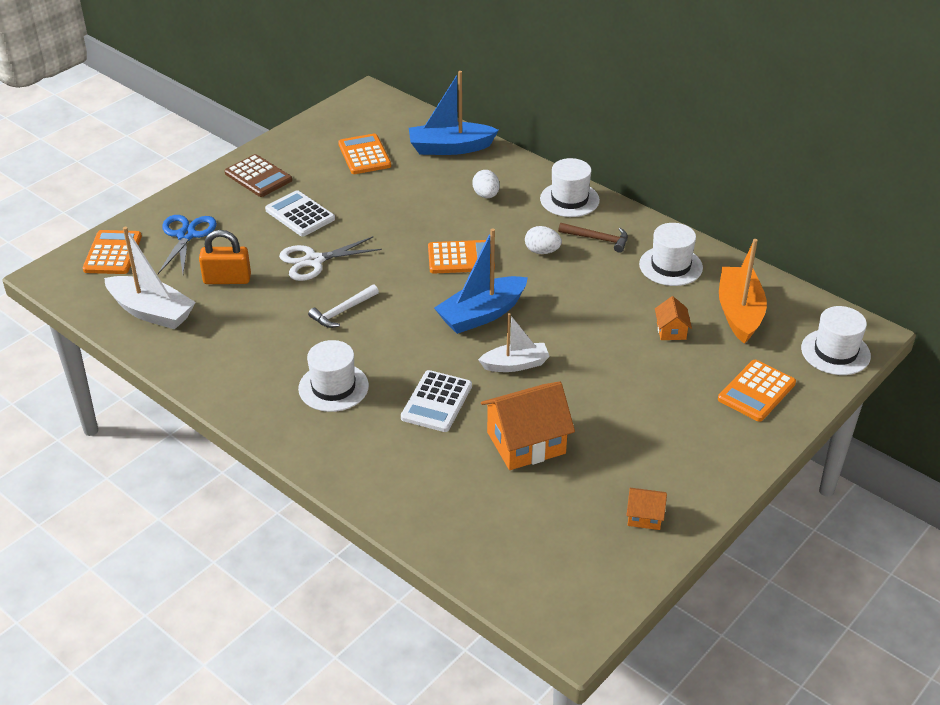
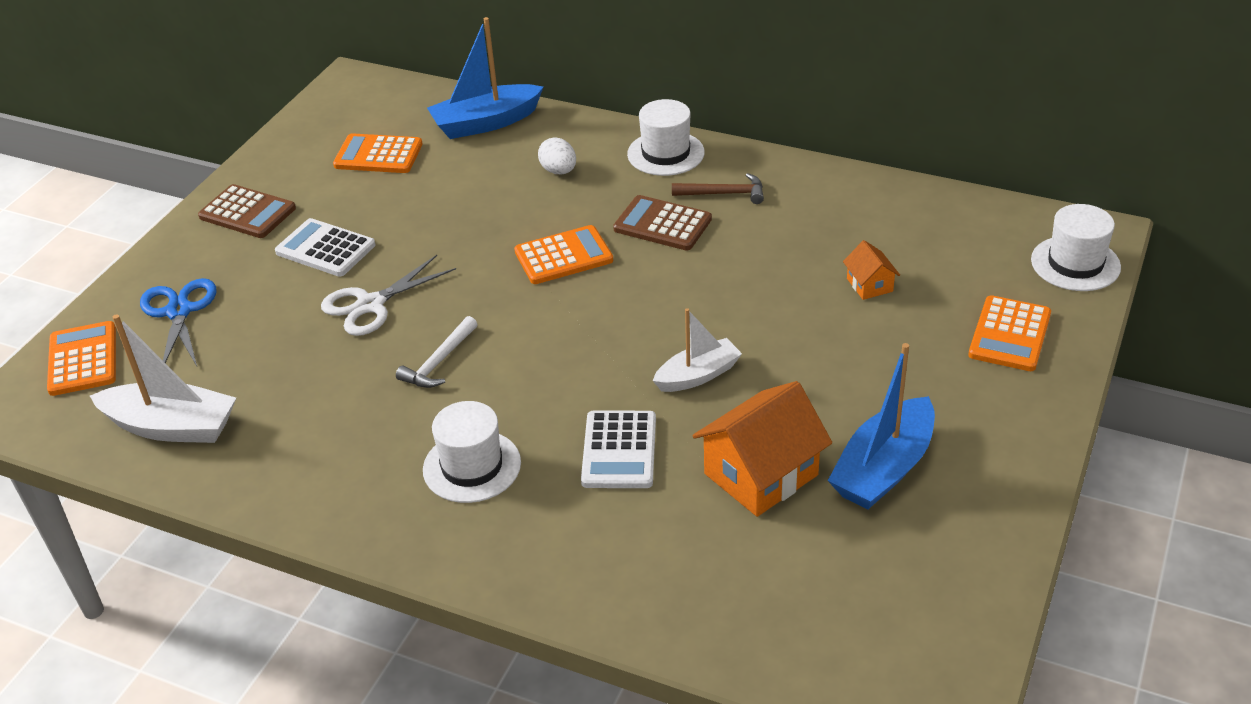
camera: 15 degrees left, 0 degrees up
(227, 279) = (261, 357): orange padlock -> none
(364, 155) = (378, 155): orange calculator -> orange calculator turned 45 degrees counterclockwise
(481, 314) = (624, 321): blue boat -> blue boat (883, 469)
(542, 251) = (662, 224): white egg -> brown calculator
(644, 516) = (958, 531): orange house -> none
(670, 266) = (829, 206): white hat -> none
(739, 312) = (939, 243): orange boat -> none

